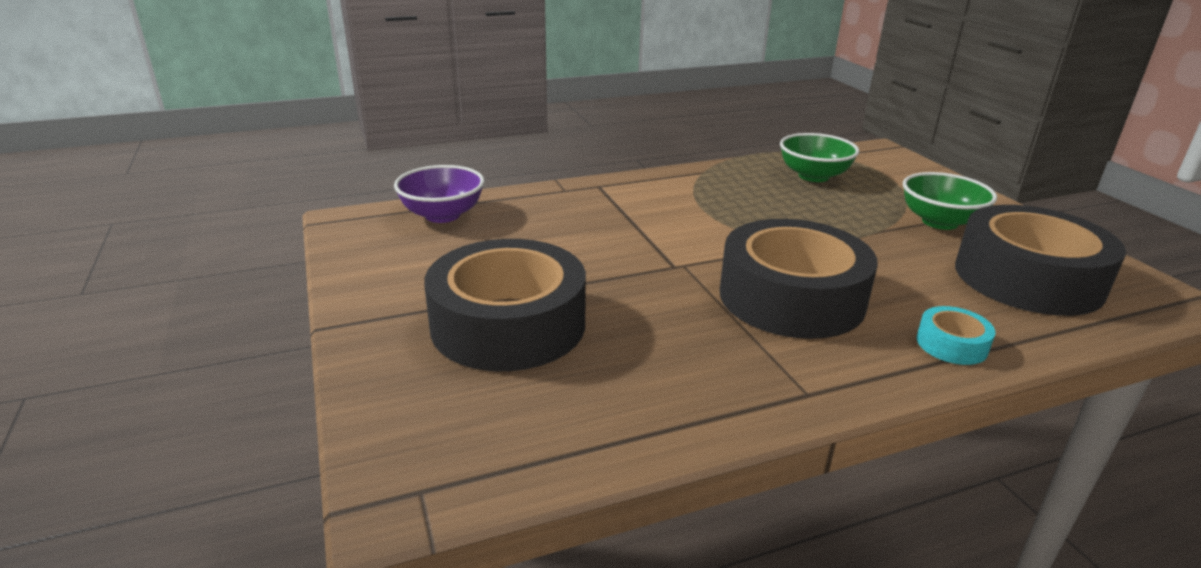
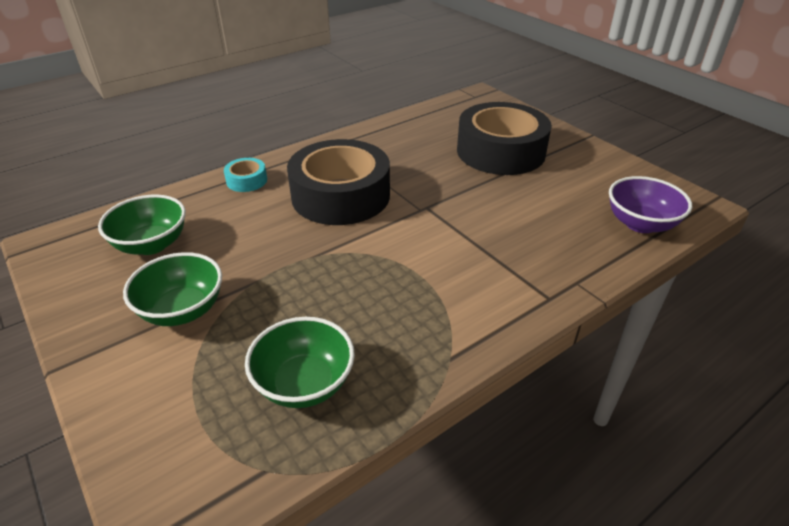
camera: 165 degrees right, 10 degrees up
(1027, 278) = (152, 244): black tape -> green bowl

